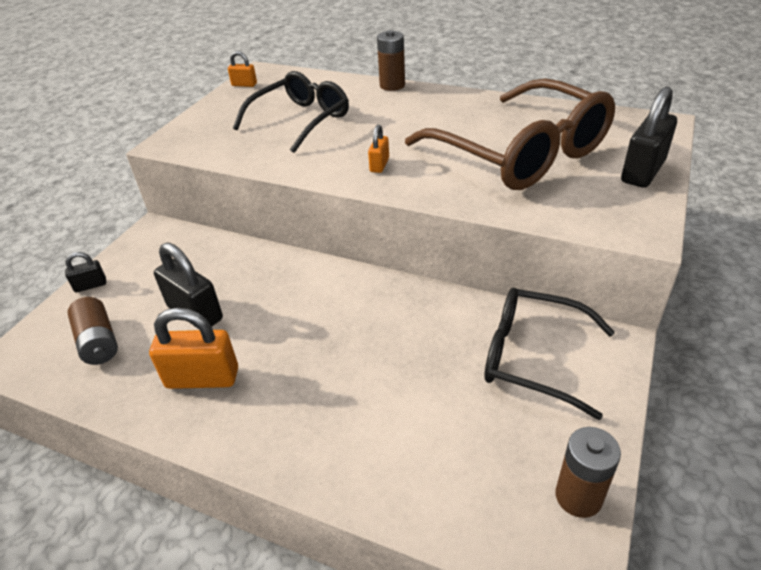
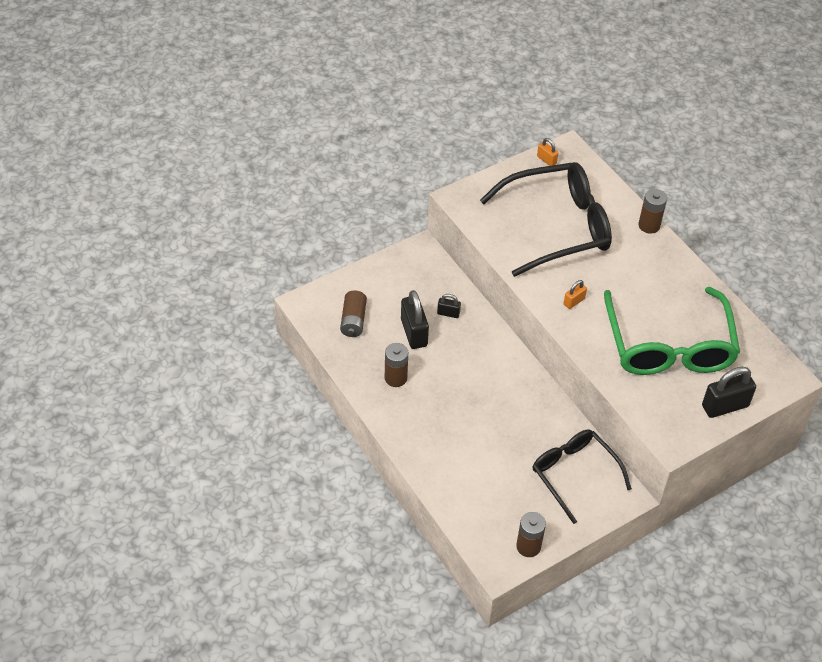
camera: 30 degrees right, 10 degrees up
(90, 285) = (365, 275): black padlock -> black padlock (448, 313)
(202, 378) = (395, 378): orange padlock -> brown battery
(300, 120) = (557, 227): black glasses -> black glasses, size x1.56
(521, 153) = (668, 346): brown glasses -> green glasses

